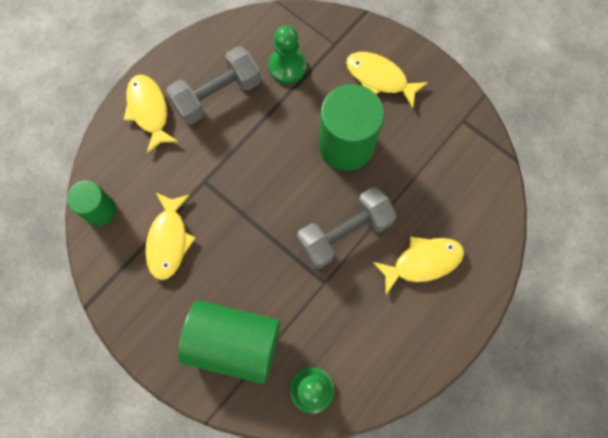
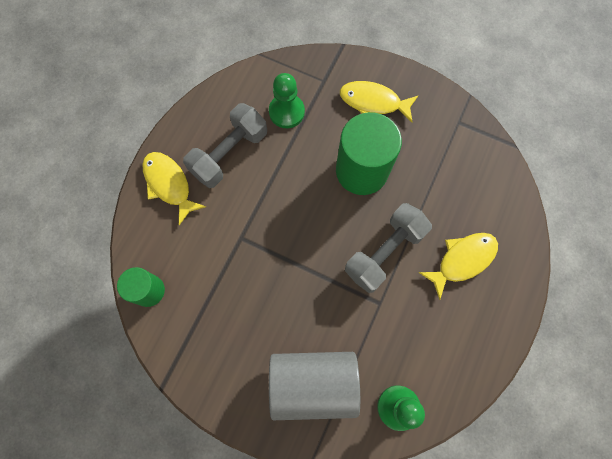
camera: 15 degrees left, 0 degrees up
(169, 240) = (223, 302): yellow fish -> none
(234, 343) = (313, 383): green cylinder -> grey cylinder

